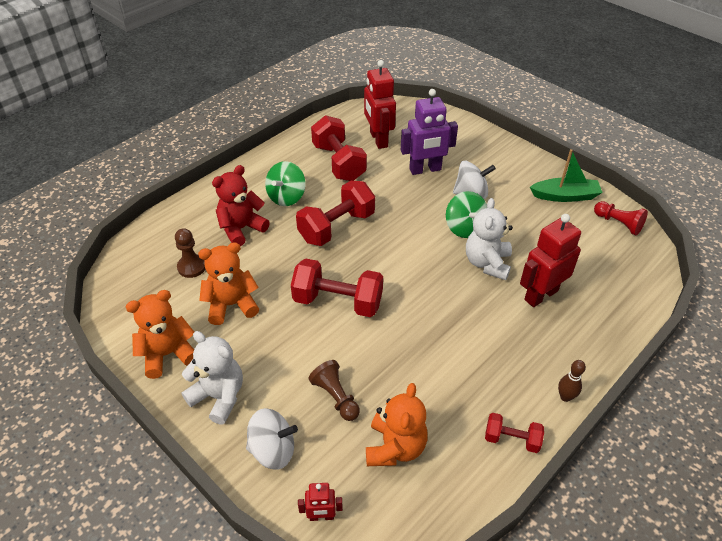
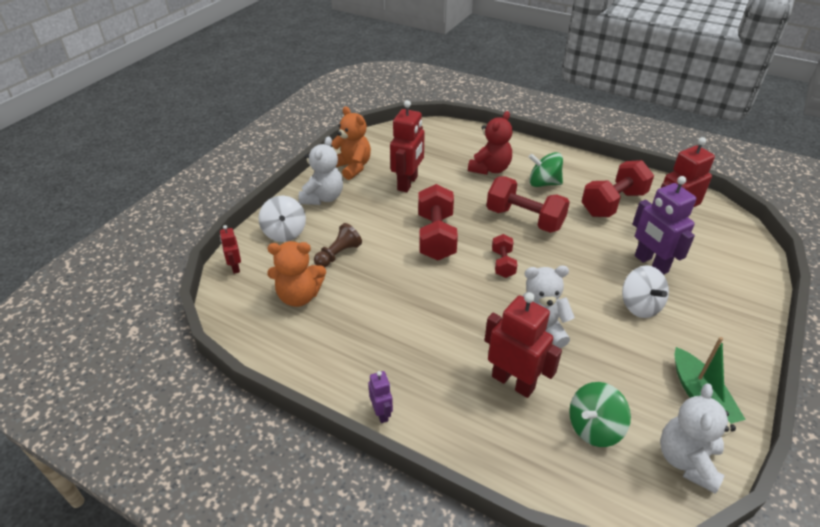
camera: 75 degrees right, 5 degrees down
(192, 267) = (436, 156): brown pawn -> none
(231, 305) = (408, 183): orange teddy bear -> red robot
(241, 229) = (490, 169): red teddy bear -> red teddy bear turned 90 degrees clockwise
(465, 228) = (580, 307): green spinning top -> green spinning top (594, 428)
(511, 439) = (322, 373): red dumbbell -> red dumbbell (503, 264)
(565, 397) = (381, 413): brown bowling pin -> purple robot
(618, 223) = (687, 460): red pawn -> white teddy bear

